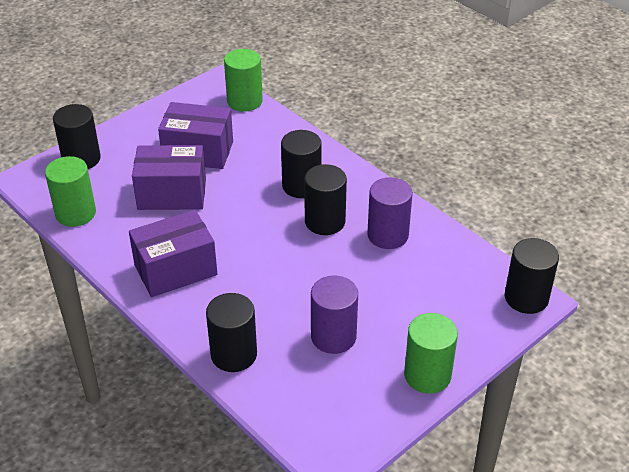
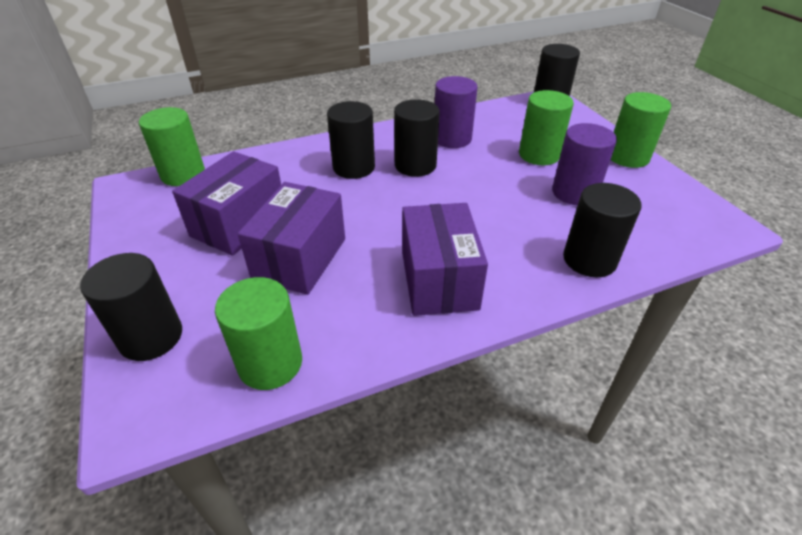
camera: 70 degrees left, 0 degrees up
(391, 303) = (539, 155): none -> green cylinder

